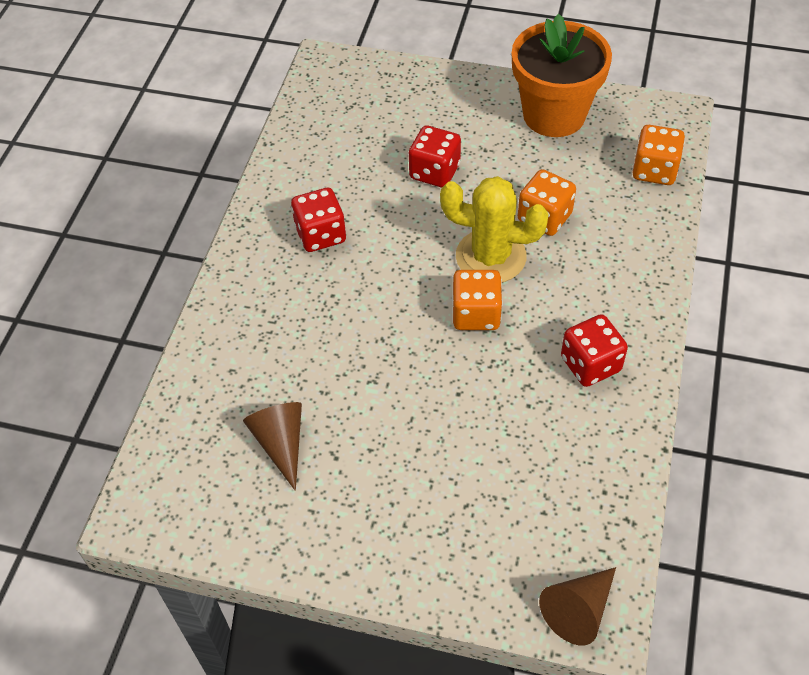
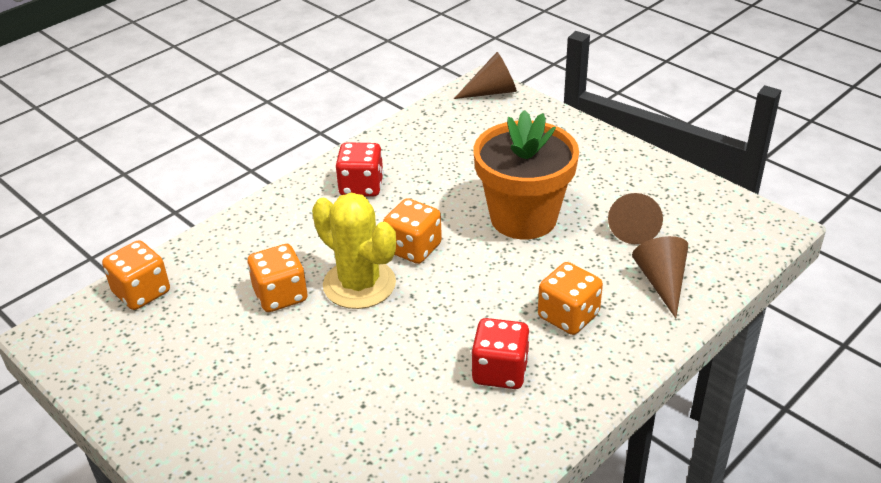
camera: 150 degrees left, 15 degrees down
(226, 382) = (661, 282): none -> brown cone
(293, 307) = (568, 316): none -> orange dice
(434, 172) = (335, 384): red dice -> none
(554, 115) = (156, 390): orange flower pot -> orange flower pot (523, 218)

